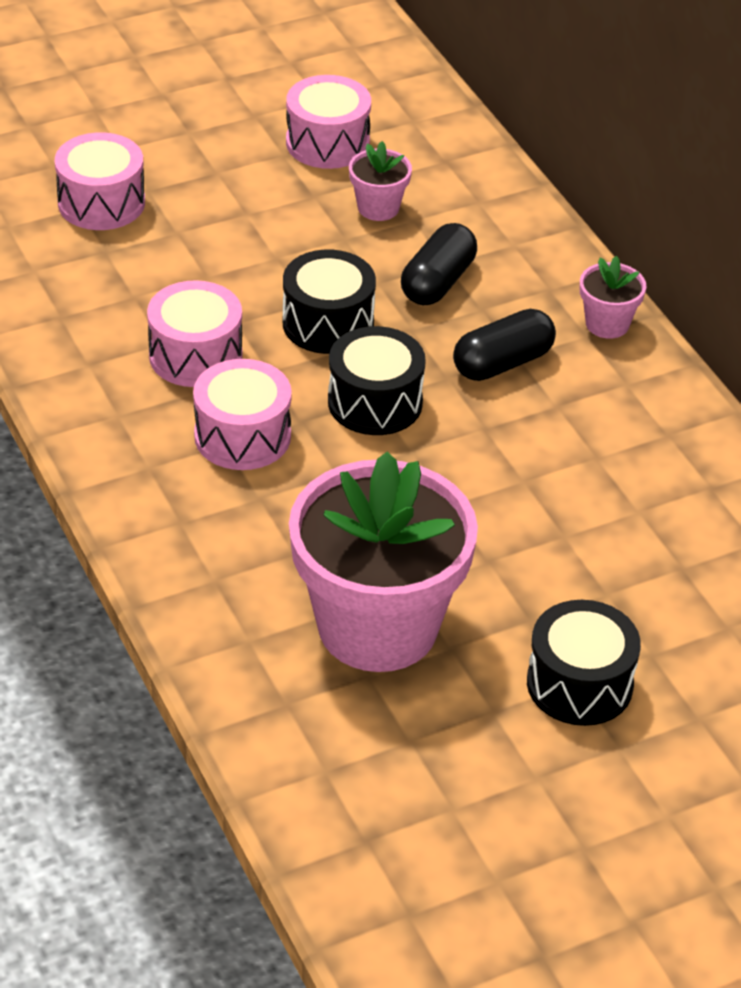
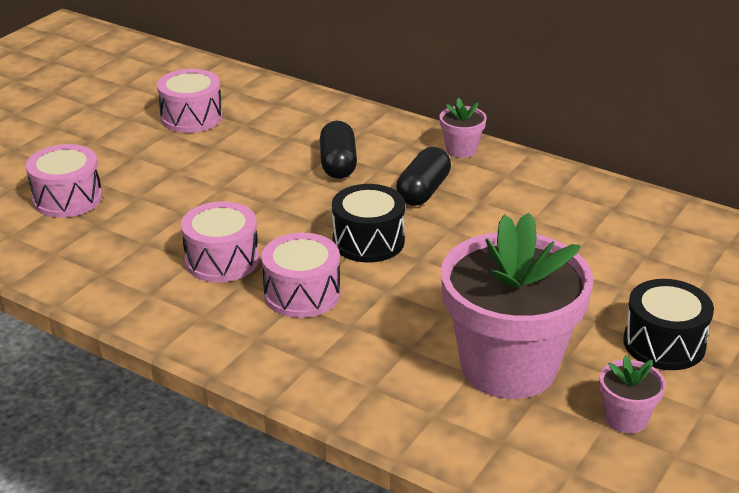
camera: 30 degrees left, 10 degrees down
(328, 323) = (292, 210): black drum -> none
(378, 208) = (259, 139): pink flower pot -> pink flower pot (626, 418)

